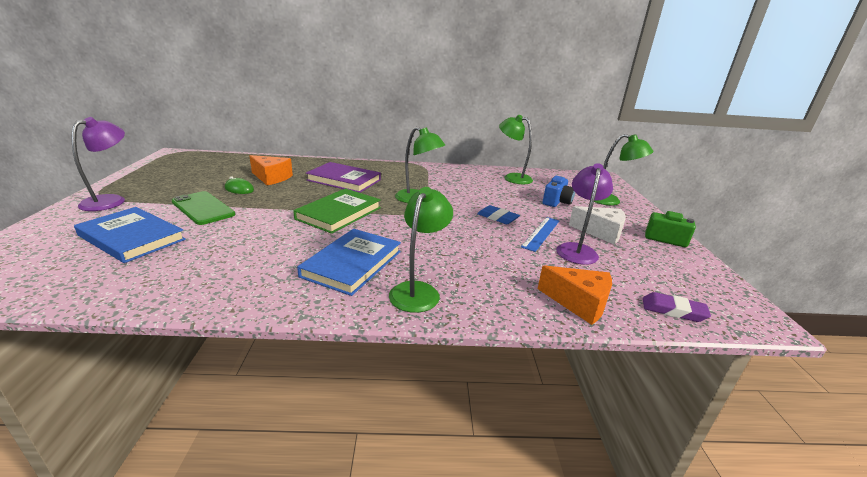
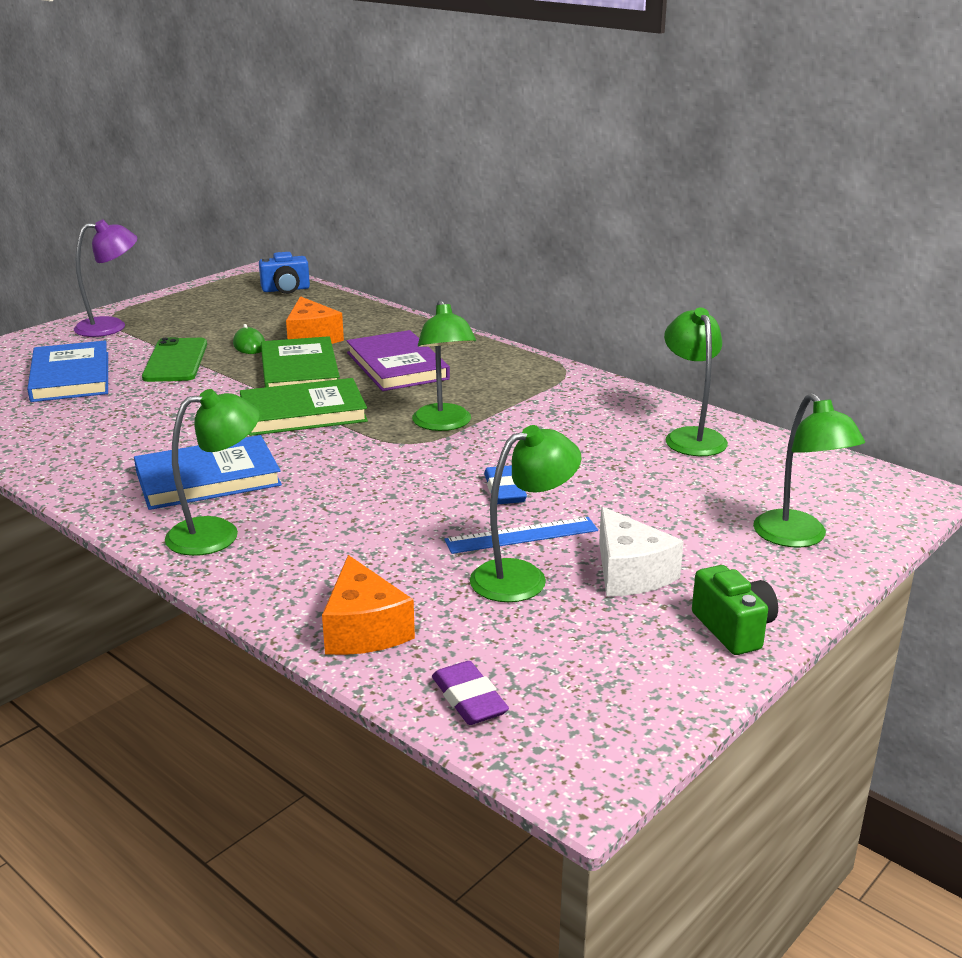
camera: 45 degrees right, 0 degrees up
(296, 195) = (299, 371): none -> green book
(556, 202) = (673, 502): blue camera -> blue camera (286, 289)
(577, 249) = (522, 577): purple lamp -> green lamp

